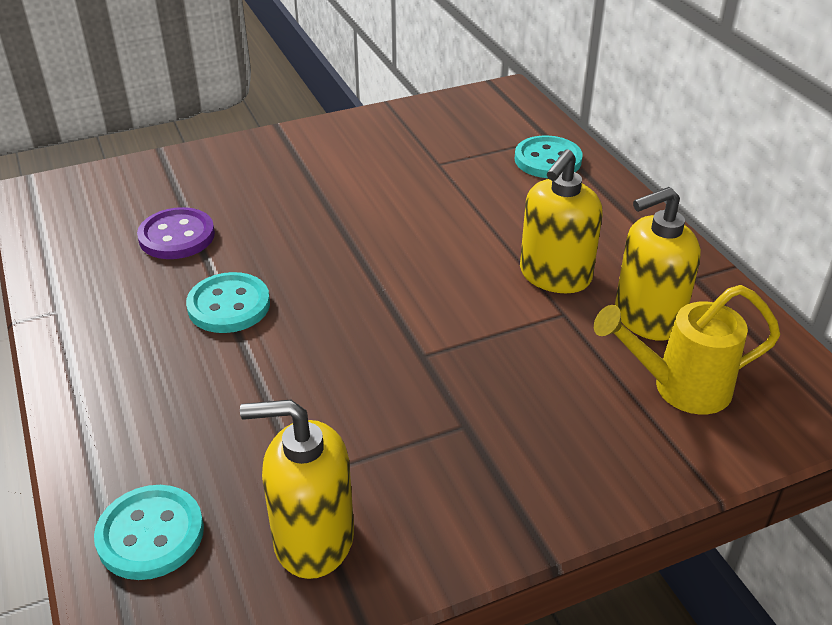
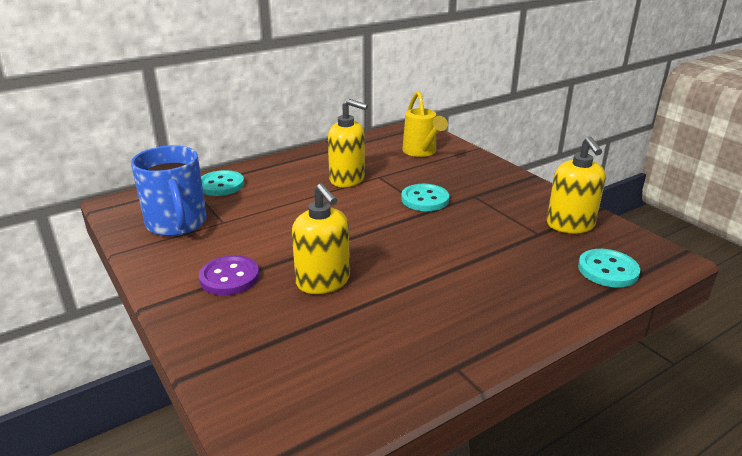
camera: 100 degrees left, 10 degrees down
(177, 236) = (338, 326): purple button -> purple button (229, 277)
(229, 305) = (415, 282): turquoise button -> turquoise button (425, 199)
(442, 133) = (177, 223): none -> blue mug
(647, 318) = (375, 158): yellow soap dispenser -> yellow soap dispenser (323, 281)

